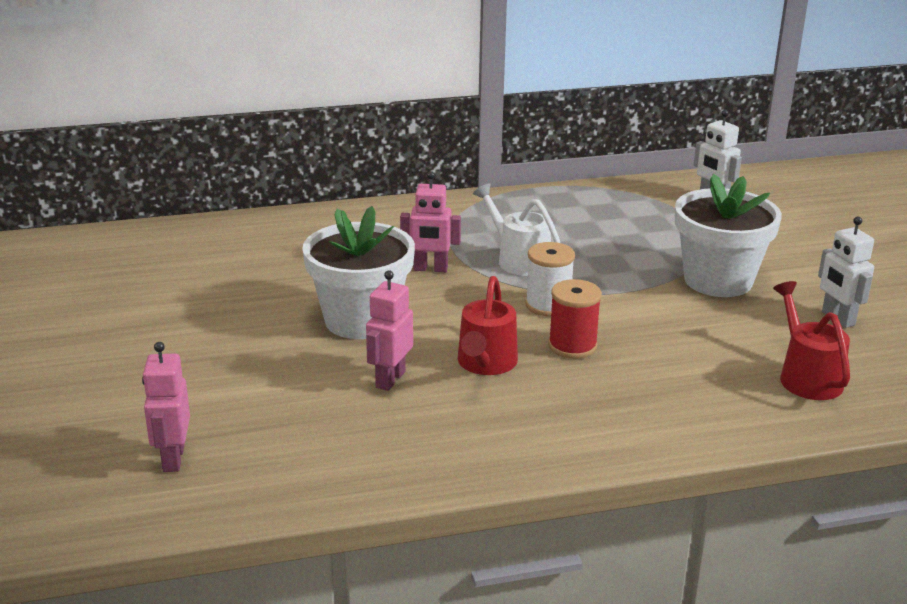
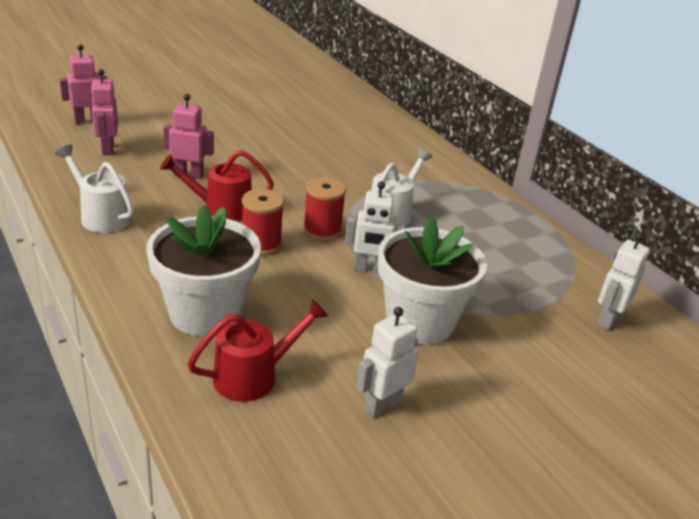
camera: 70 degrees right, 5 degrees up
(361, 320) = (263, 158): white flower pot -> white flower pot (205, 313)
(430, 269) = (352, 177): pink robot -> pink robot (107, 149)
(486, 455) = (101, 215): none -> white watering can
(548, 305) = (322, 230): white spool -> red spool
(628, 290) = (370, 269): none -> white robot

